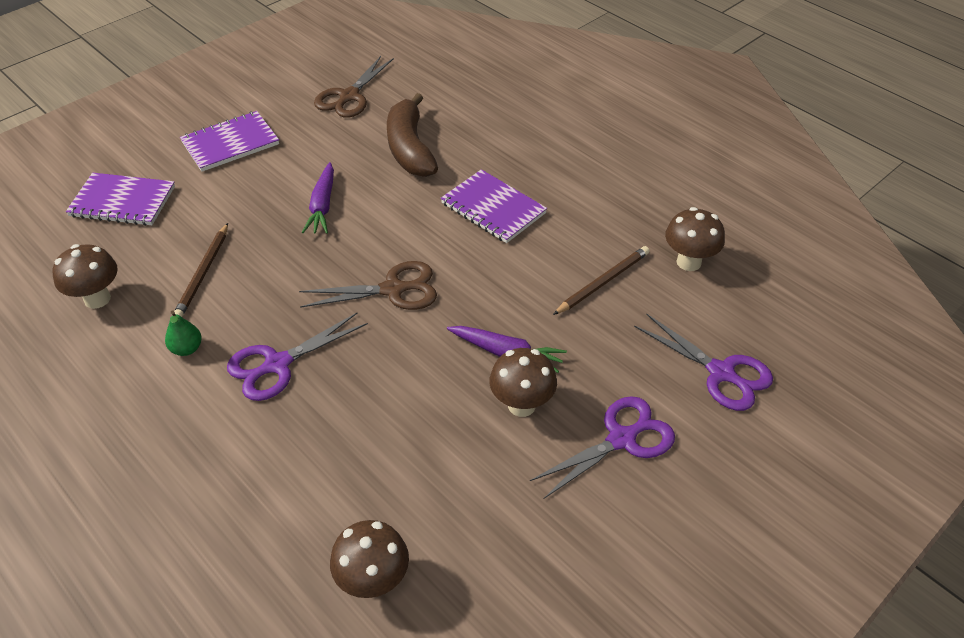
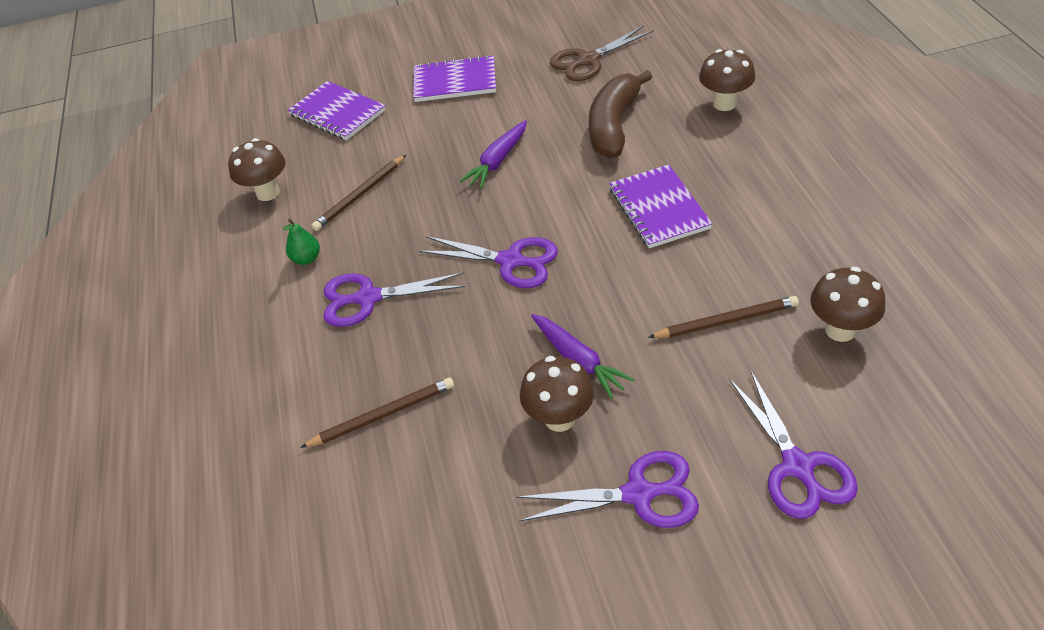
camera: 35 degrees right, 0 degrees up
(363, 461) = (382, 415): none -> brown pencil
(373, 581) = (322, 530): brown mushroom -> brown mushroom (724, 103)
(393, 289) = (511, 261): brown scissors -> purple scissors

